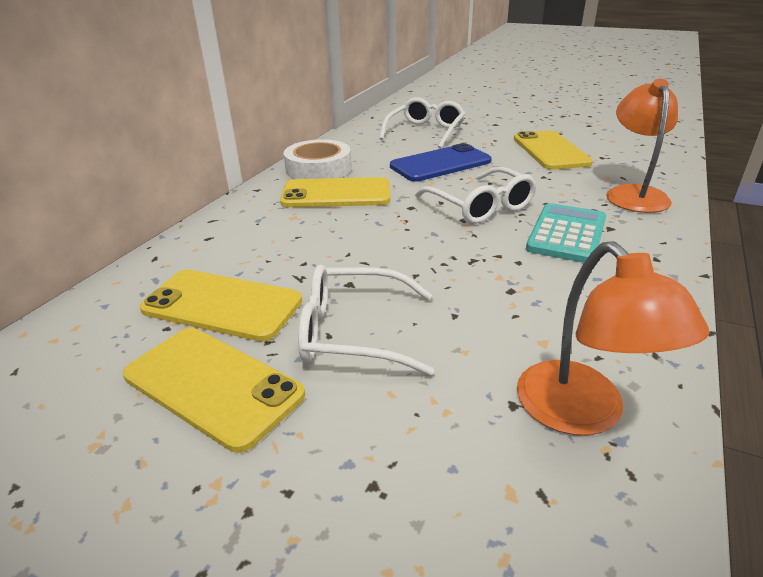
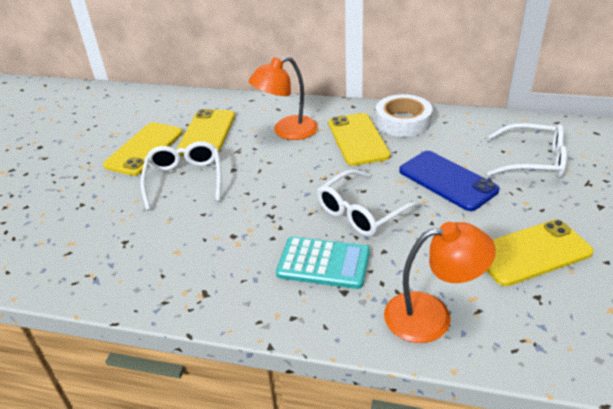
camera: 80 degrees right, 5 degrees up
(583, 413) = (115, 267): orange lamp -> orange lamp (287, 131)

